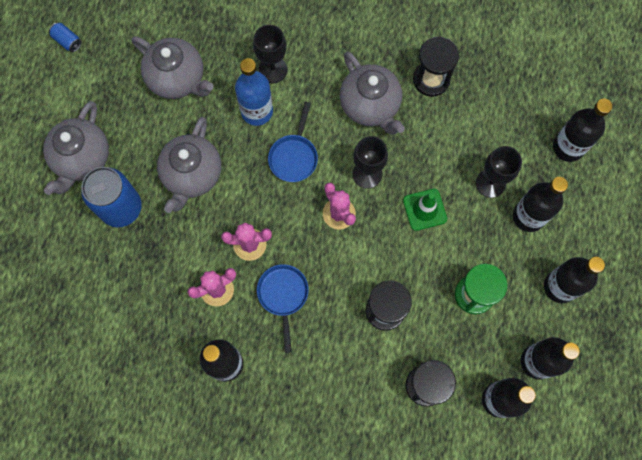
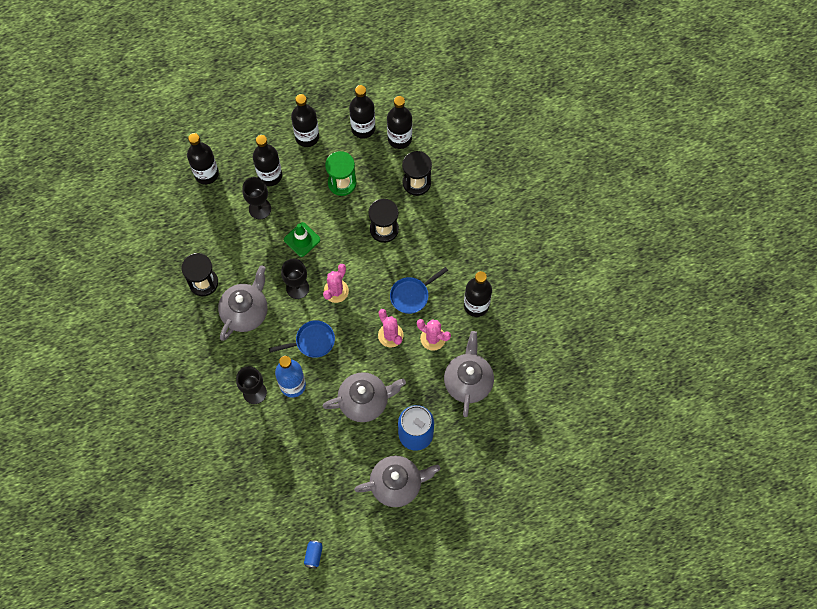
camera: 120 degrees left, 5 degrees down
(177, 79) = (299, 455): grey teapot -> grey teapot (468, 381)

